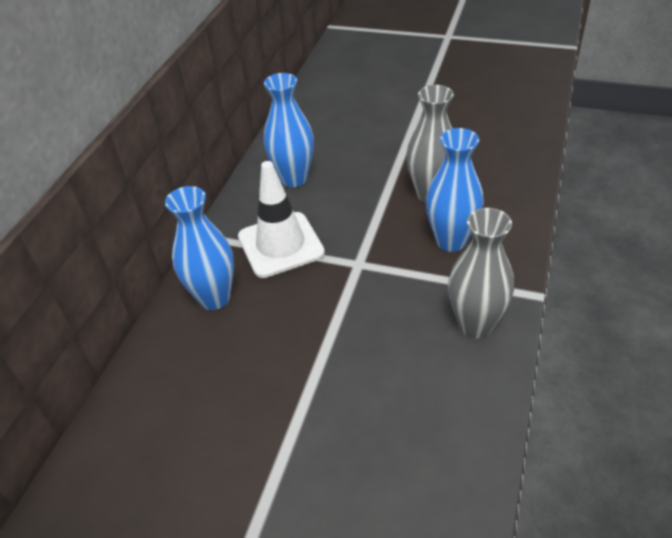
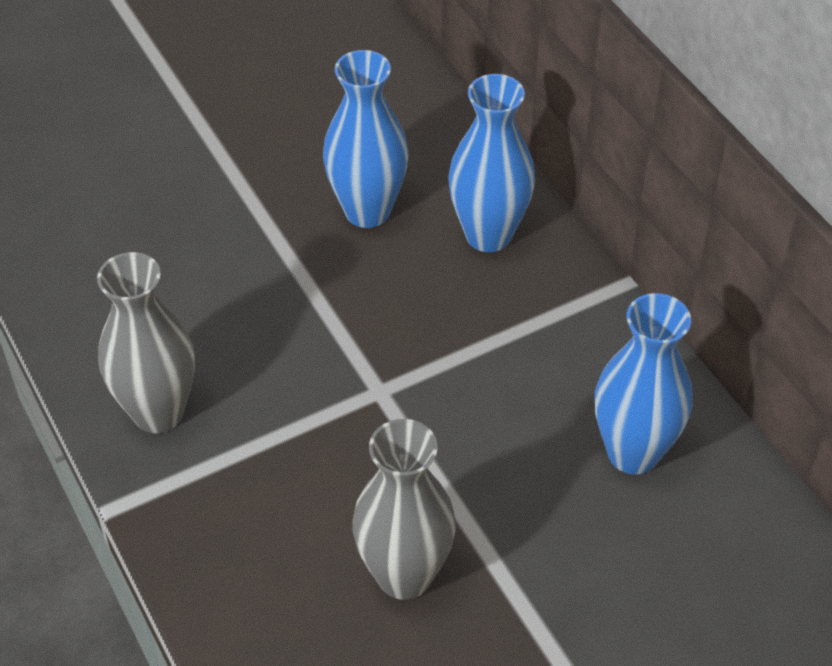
camera: 130 degrees right, 5 degrees up
(280, 245) = (506, 344): white traffic cone -> none
(451, 241) = (294, 511): blue vase -> blue vase (367, 211)

